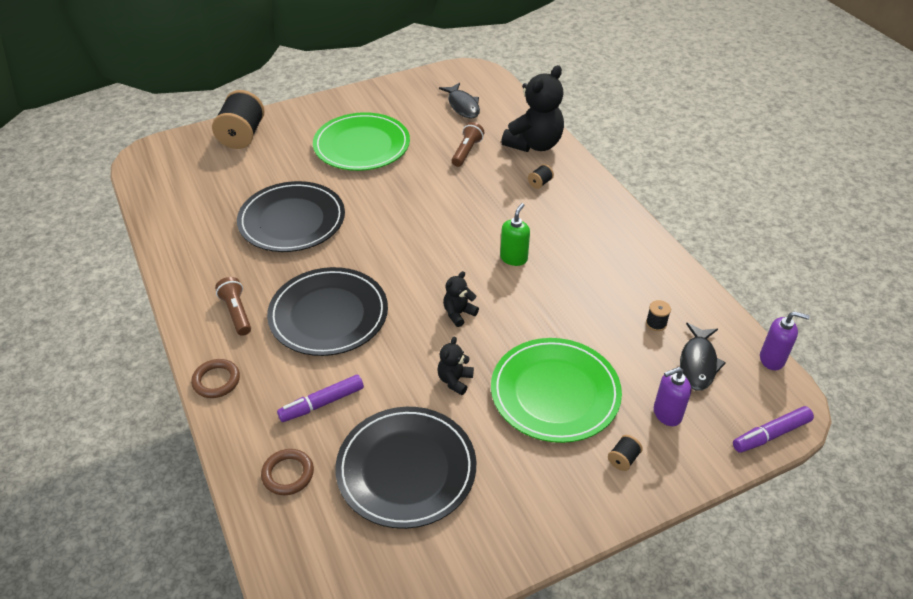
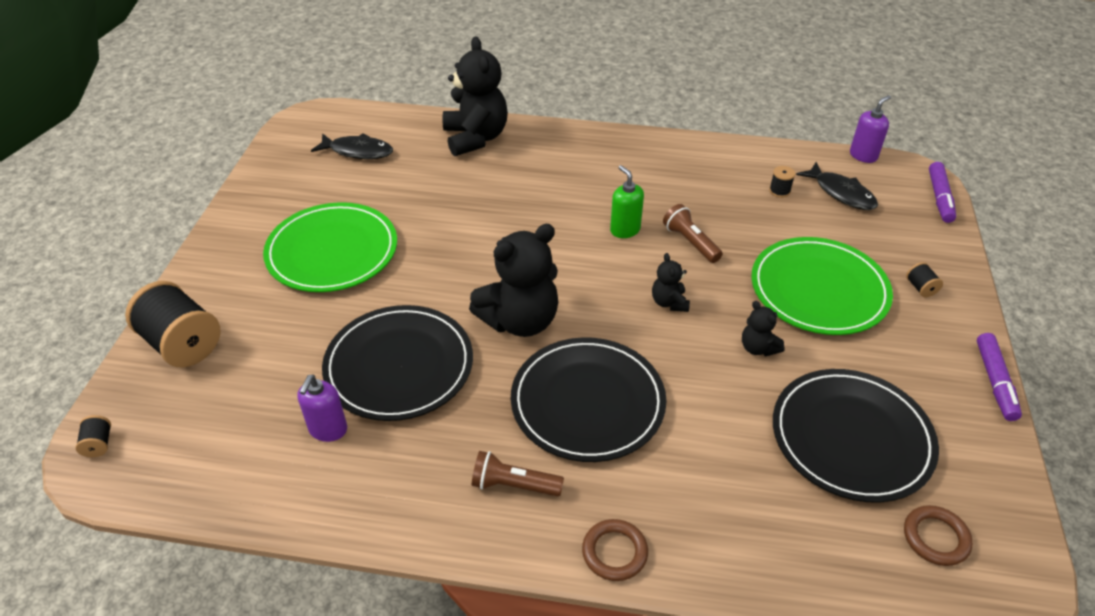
camera: 55 degrees left, 0 degrees up
(288, 474) = (803, 541): brown ring -> brown ring (935, 538)
(322, 403) = (719, 466): purple marker -> purple marker (995, 382)
(374, 251) = (520, 321): none -> black teddy bear
(466, 151) = (435, 184): brown flashlight -> brown flashlight (690, 242)
(540, 183) = (536, 162): black spool -> black spool (98, 444)
(667, 414) = (885, 238): purple soap dispenser -> purple soap dispenser (328, 430)

